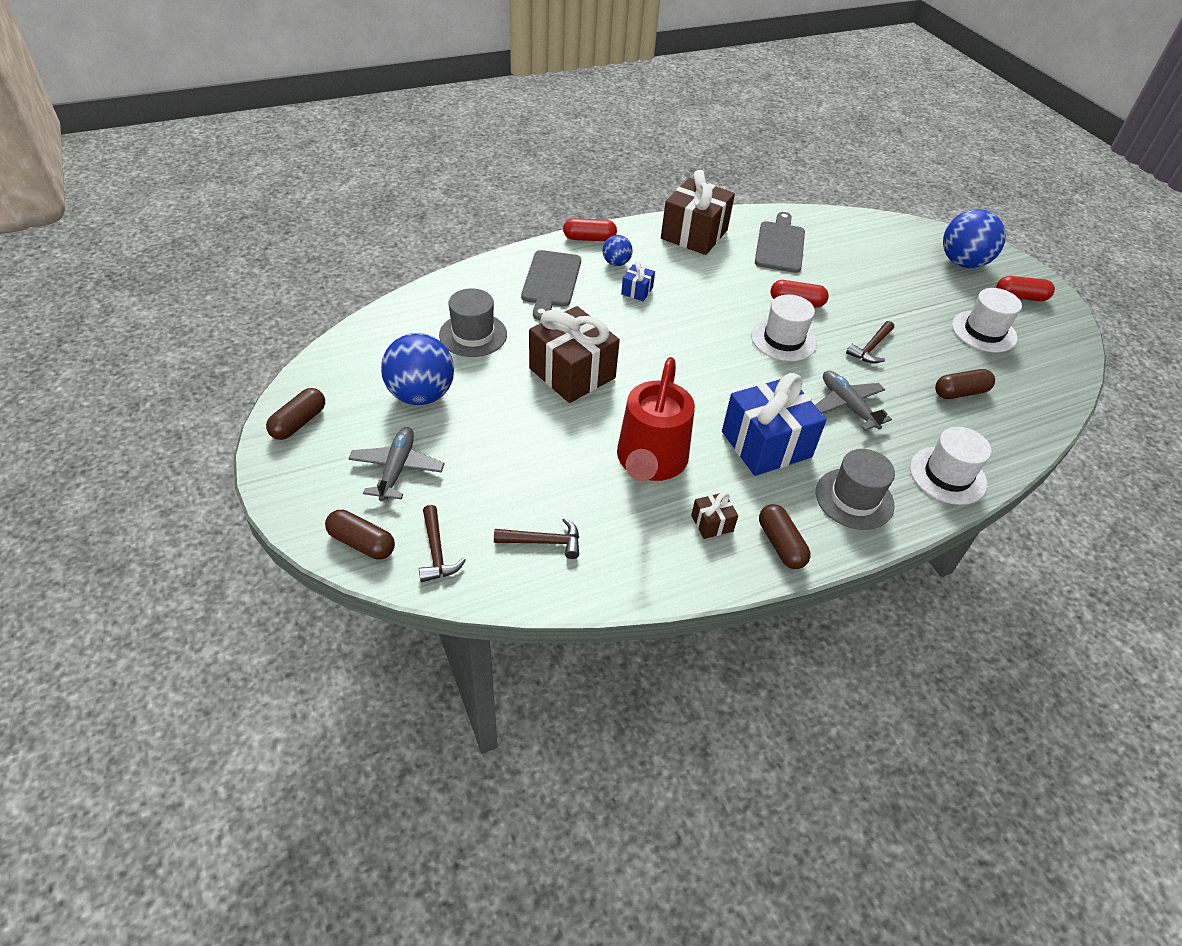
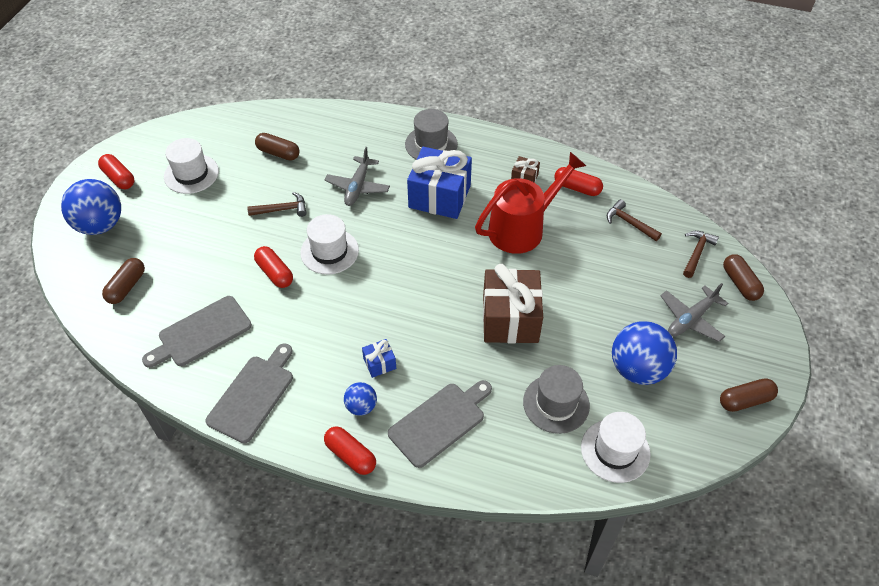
camera: 135 degrees left, 5 degrees up
(643, 550) = (577, 188): none -> red capsule
(694, 234) = (253, 395): brown gift -> grey cutting board
(780, 544) = (500, 149): brown capsule -> brown capsule (127, 287)
(947, 475) = (363, 124): white hat -> white hat (615, 450)

